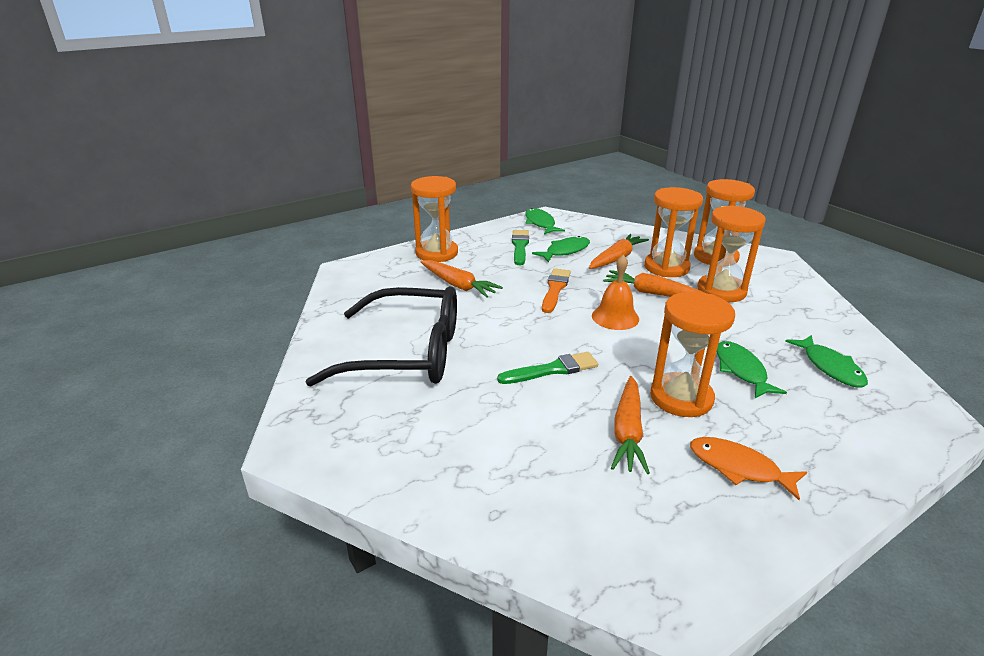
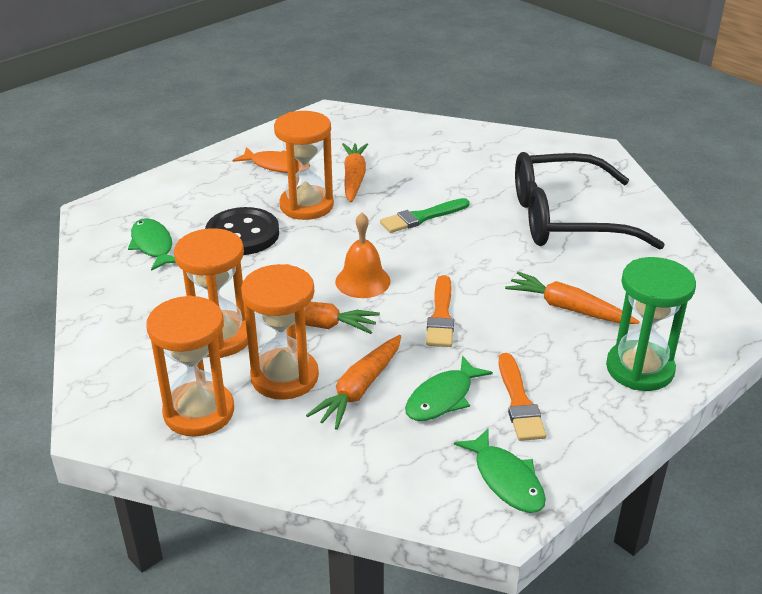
camera: 170 degrees right, 5 degrees up
(436, 253) = (639, 369): orange hourglass -> green hourglass
(520, 246) = (519, 402): green brush -> orange brush
(741, 370) = (242, 234): green fish -> black button

